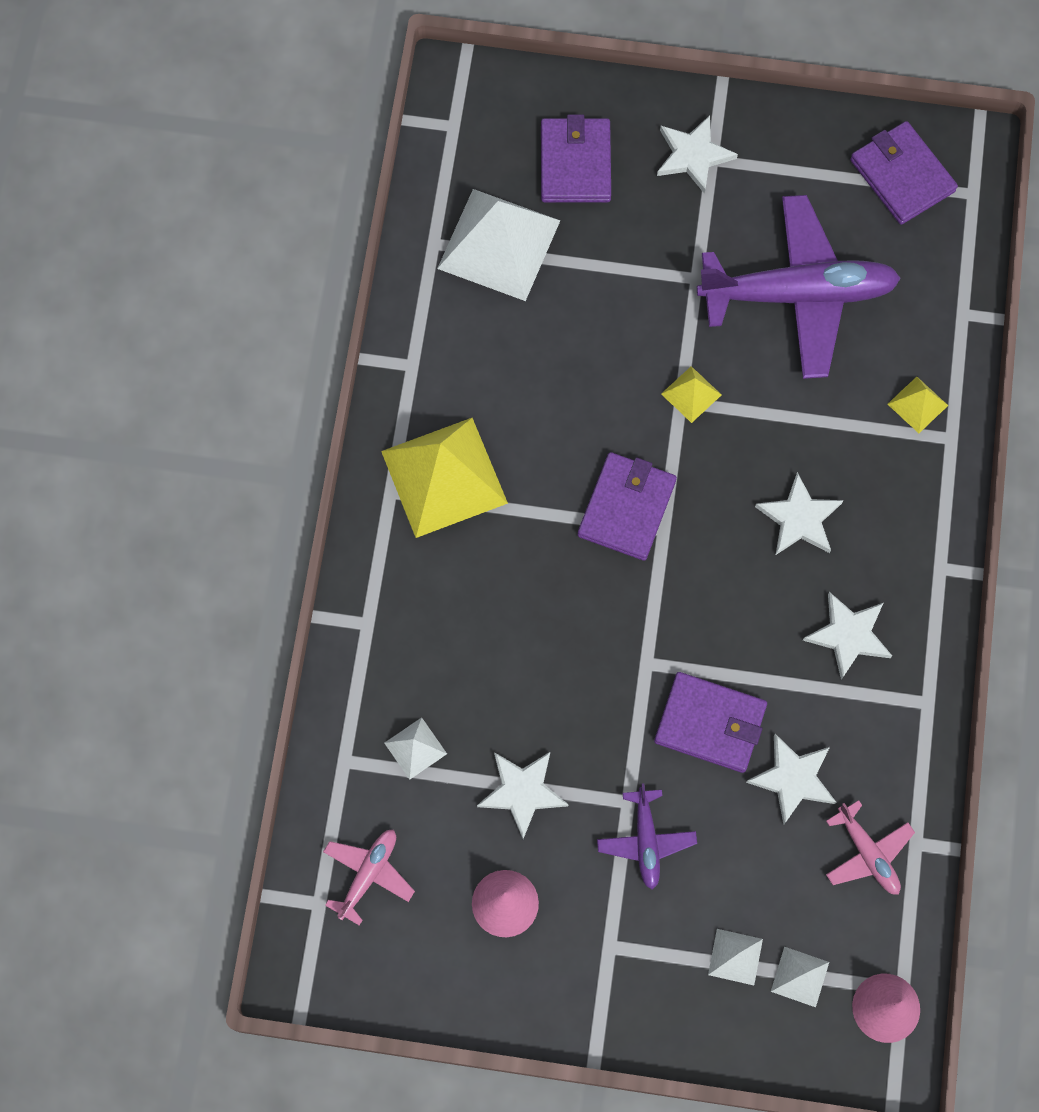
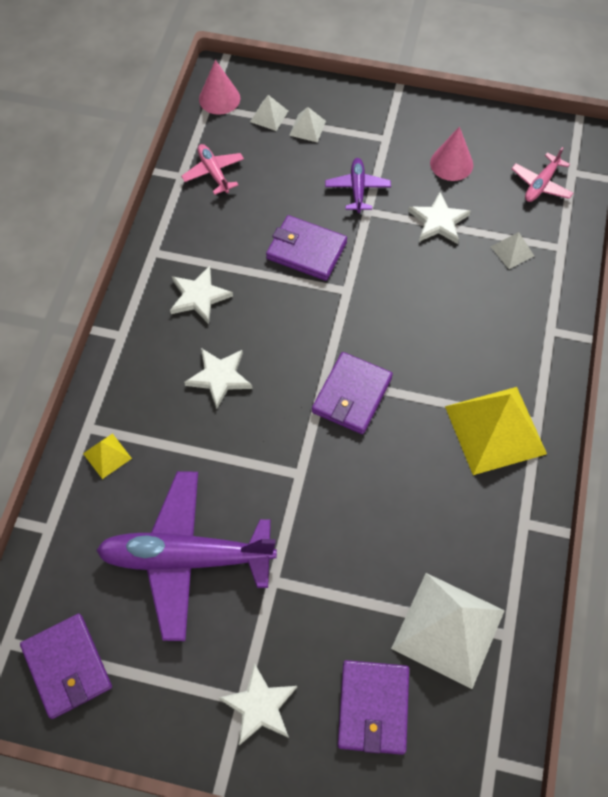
camera: 175 degrees left, 10 degrees down
(691, 394) = (290, 479): yellow pyramid -> none
(793, 779) = (254, 215): white star -> none

